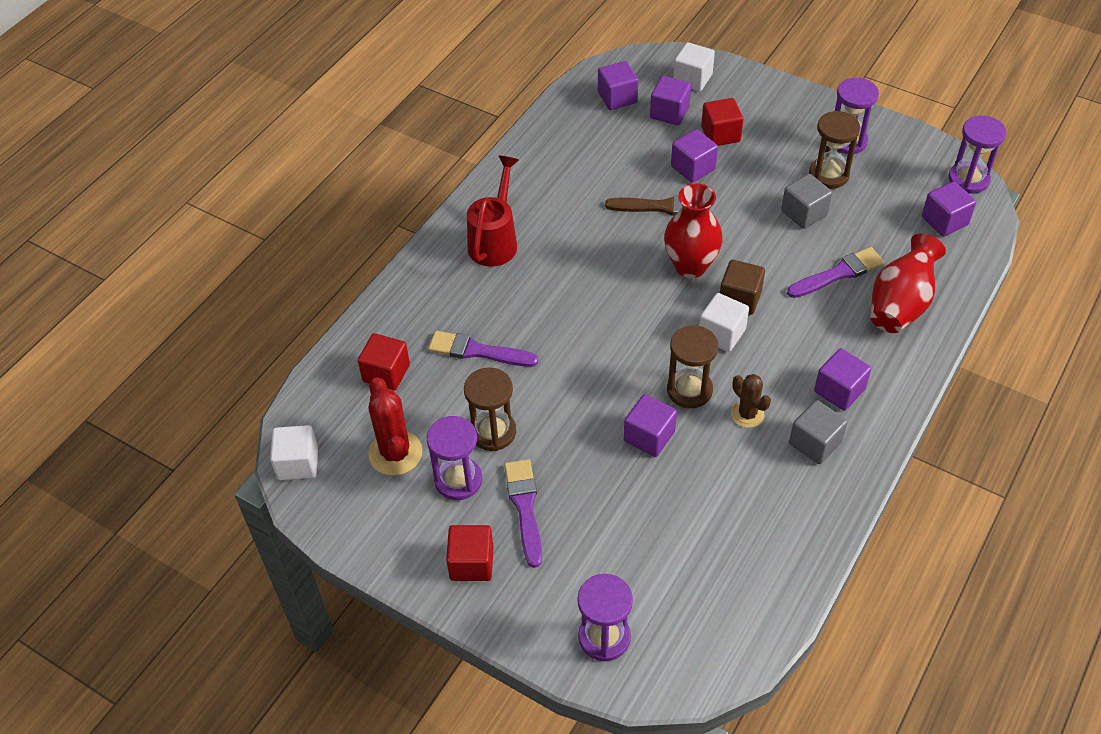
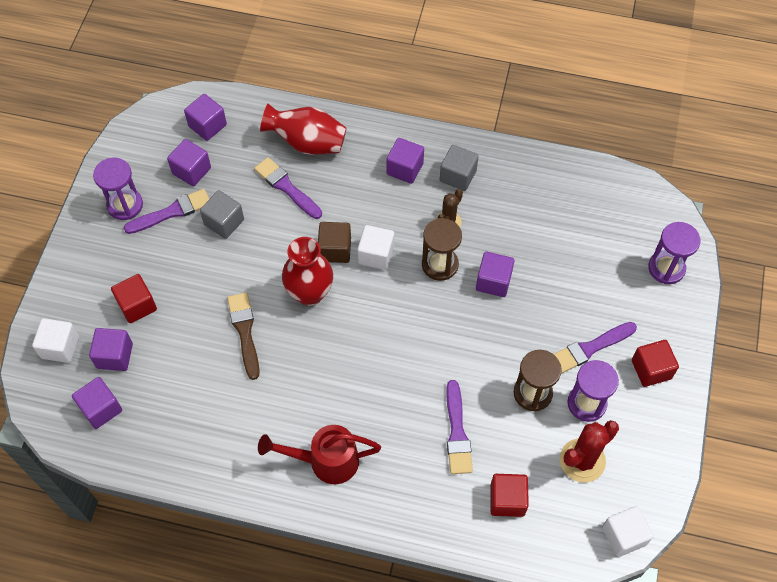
camera: 110 degrees left, 10 degrees up
(693, 168) = (188, 318): purple cube -> purple cube (191, 171)
(828, 175) = (172, 212): brown hourglass -> purple brush
(968, 179) = (154, 115): purple hourglass -> none

